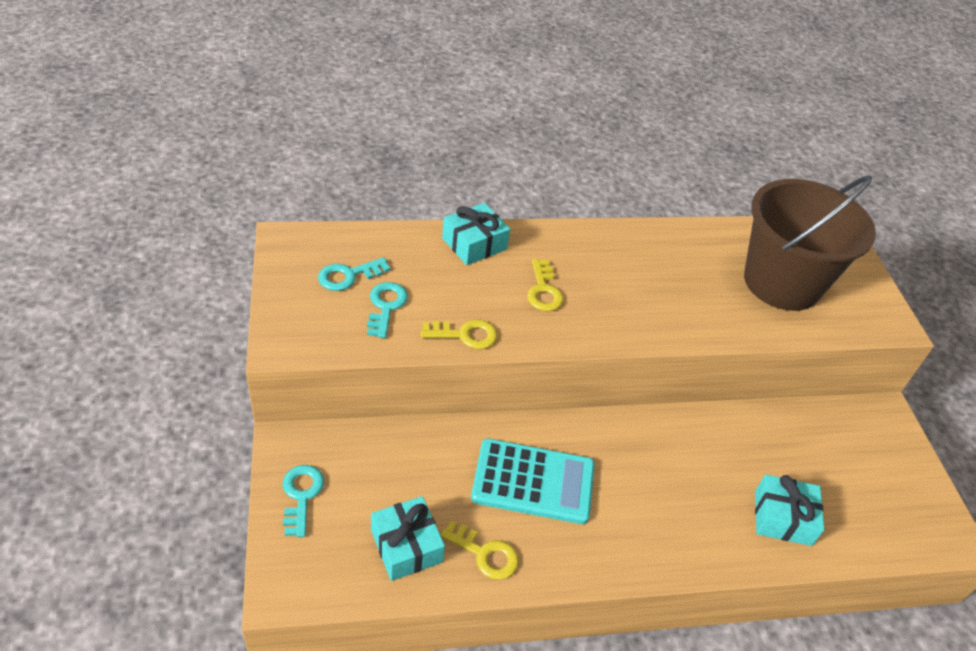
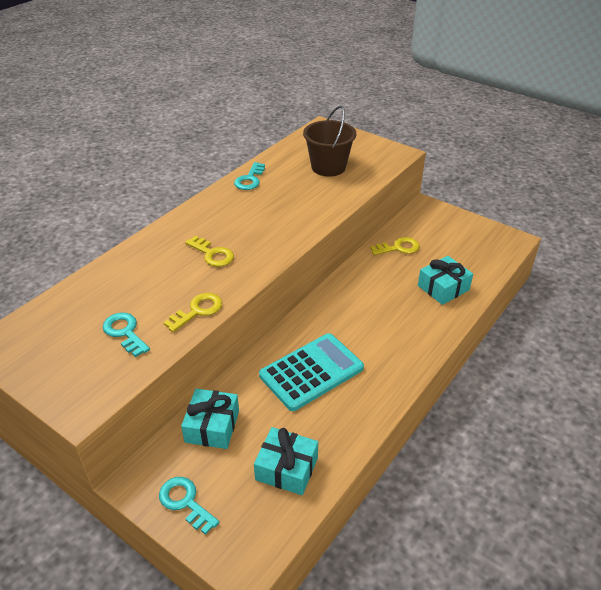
camera: 40 degrees left, 5 degrees down
(348, 276) = (73, 333): turquoise key -> turquoise key (250, 179)
(474, 244) = (136, 258): turquoise gift -> turquoise gift (212, 426)
(485, 554) = (334, 431): yellow key -> yellow key (398, 248)
(781, 282) = (328, 167): brown bucket -> brown bucket, size x0.63

